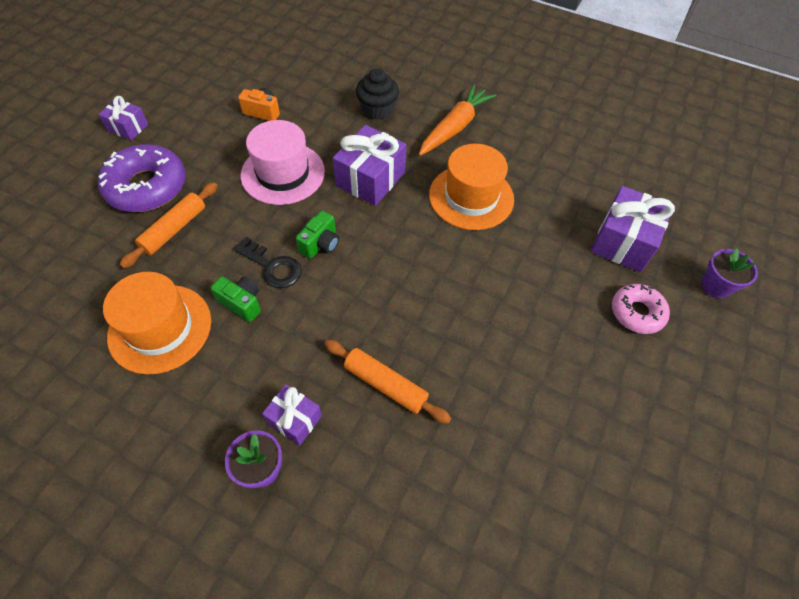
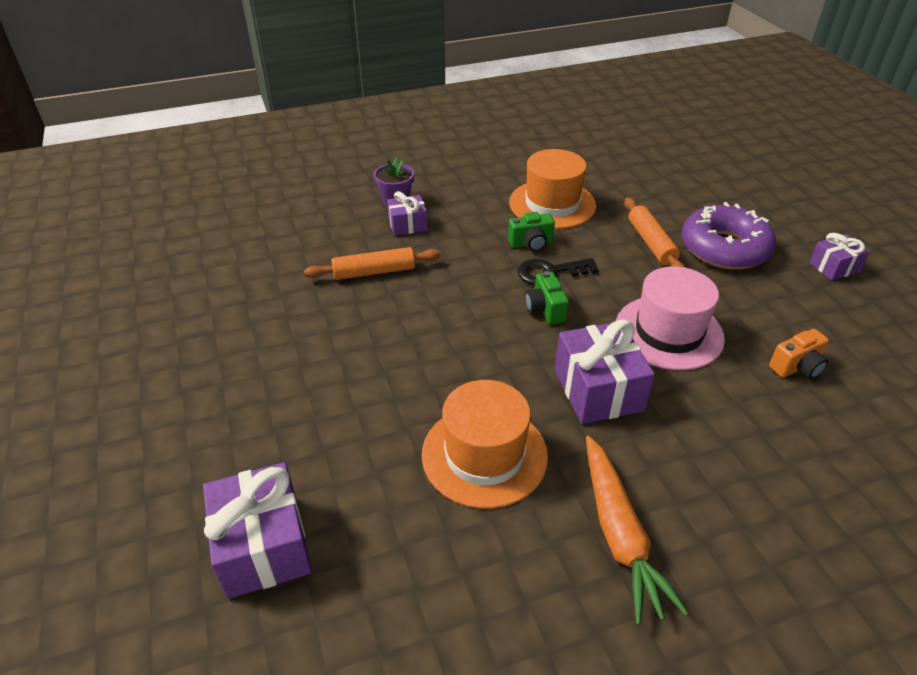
camera: 135 degrees right, 15 degrees down
(377, 109) = (726, 474): black cupcake -> none
(637, 312) = (198, 468): pink donut -> none
(715, 286) = (108, 577): purple flower pot -> none

